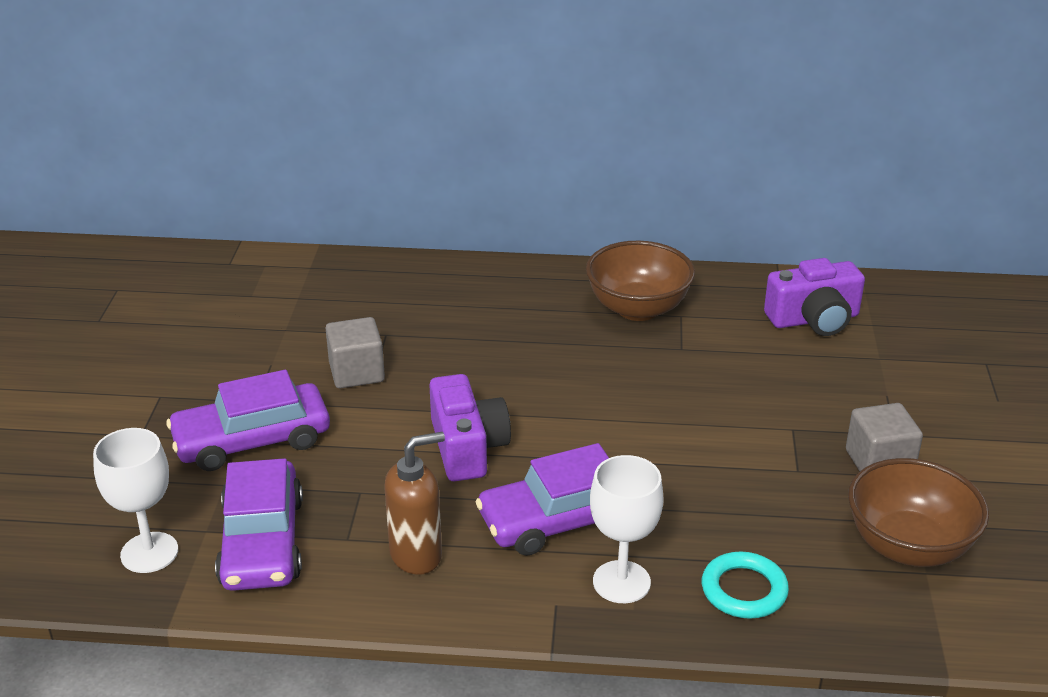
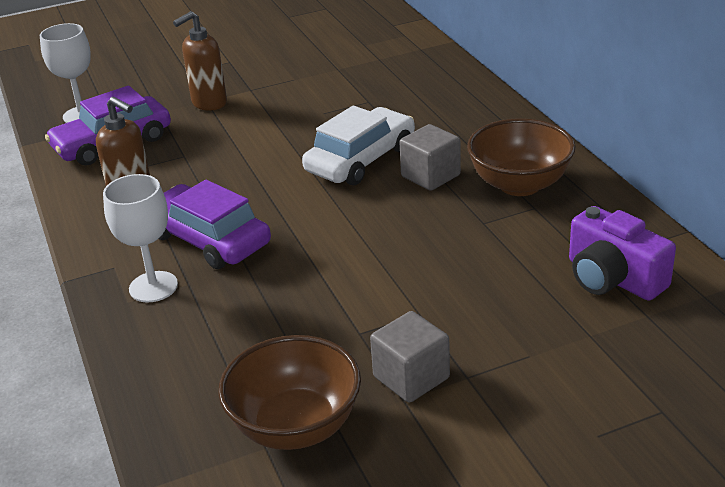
camera: 65 degrees right, 0 degrees up
(252, 440) = (209, 103): purple car -> brown soap dispenser
(356, 372) = (312, 108): grey cube -> grey cube (430, 176)
(467, 447) = (263, 175): purple camera -> none
(502, 376) = (361, 159): none -> white car
(744, 590) = (178, 347): turquoise ring -> none

